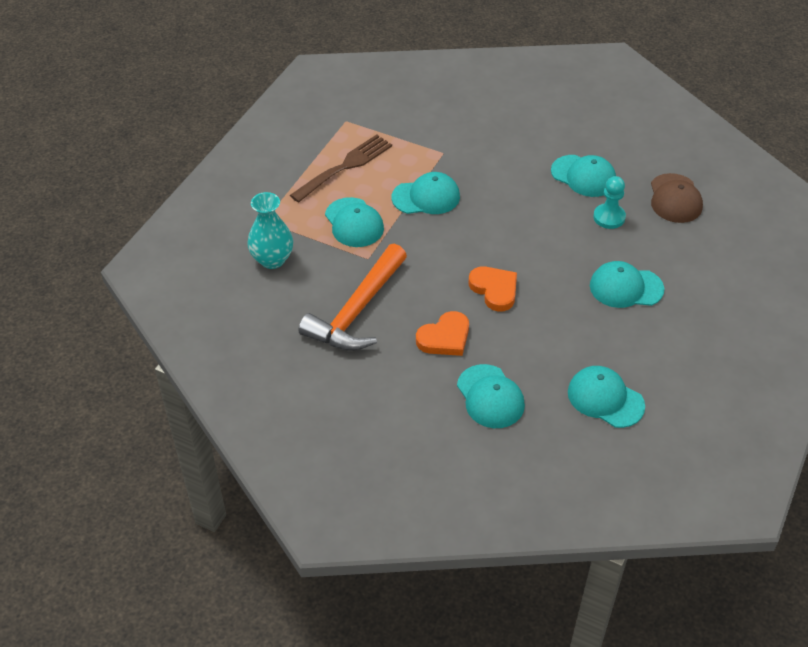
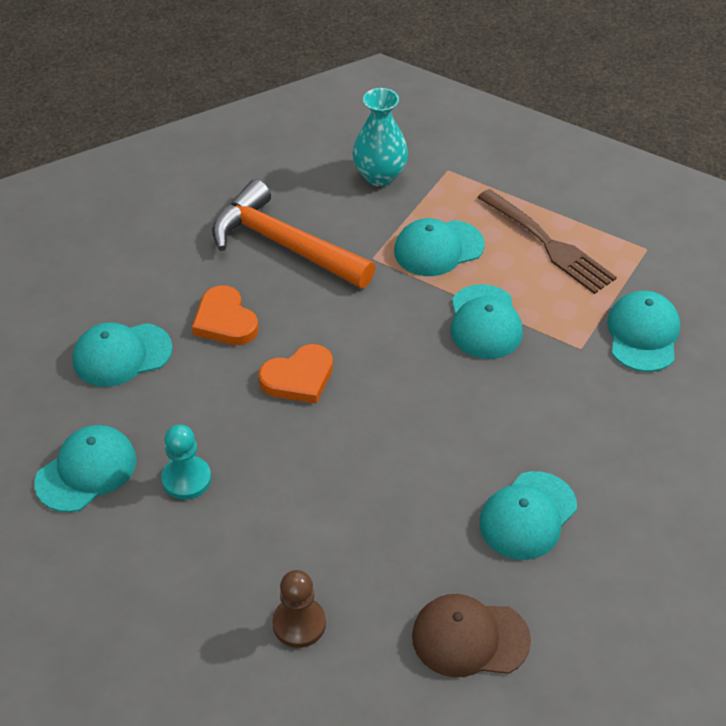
camera: 95 degrees right, 0 degrees up
(609, 217) = (430, 534): turquoise pawn -> turquoise pawn (186, 479)
(626, 287) = (279, 530): turquoise cap -> turquoise cap (643, 334)
(690, 272) = (299, 623): none -> brown pawn

